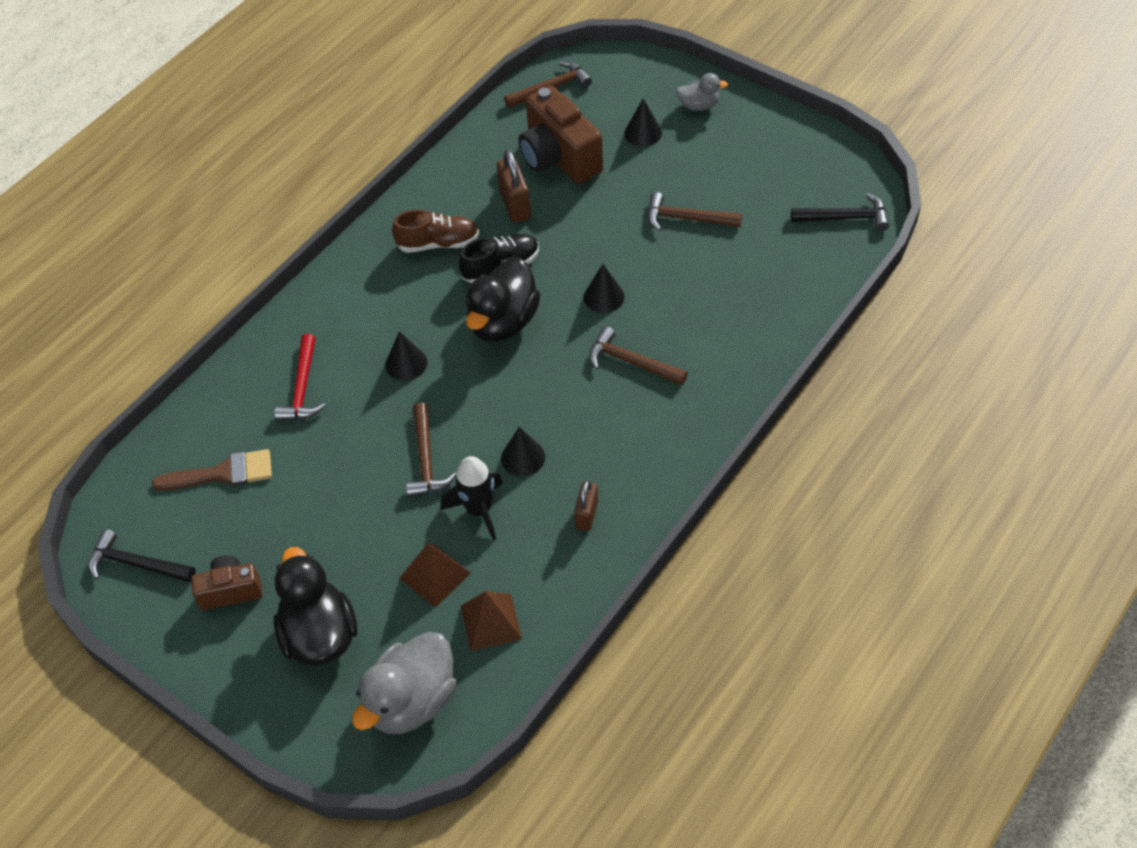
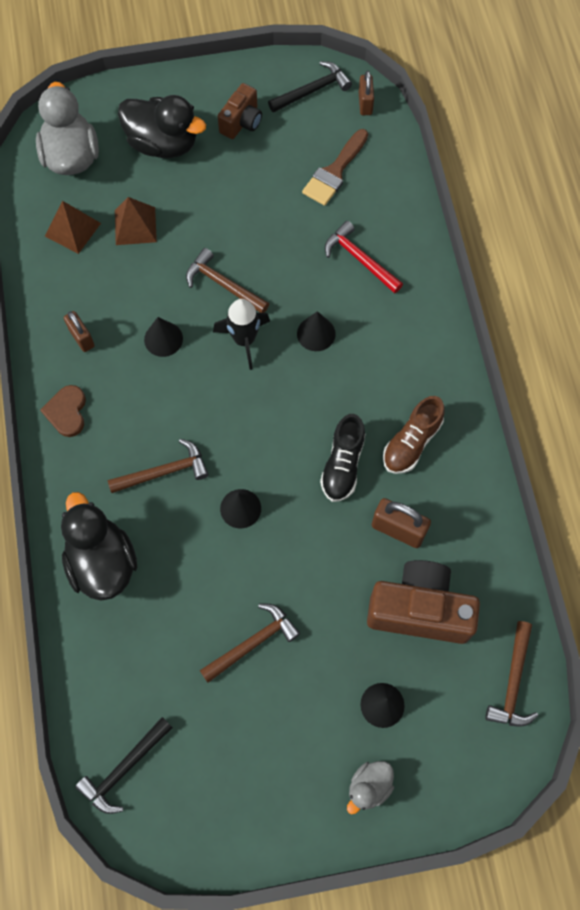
camera: 130 degrees right, 15 degrees up
(116, 510) = (365, 103): none -> brown padlock
(479, 510) = (153, 283): black rocket -> black rocket (244, 340)
(503, 322) = (288, 422): black duck -> black duck (102, 562)
(660, 465) = (67, 412): none -> brown heart

